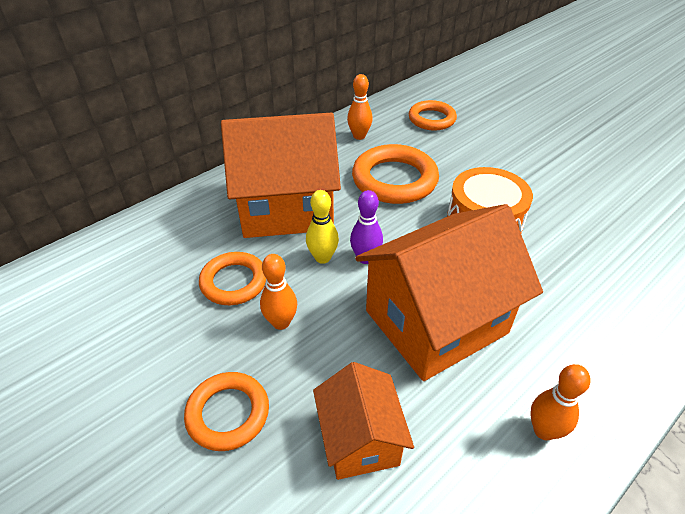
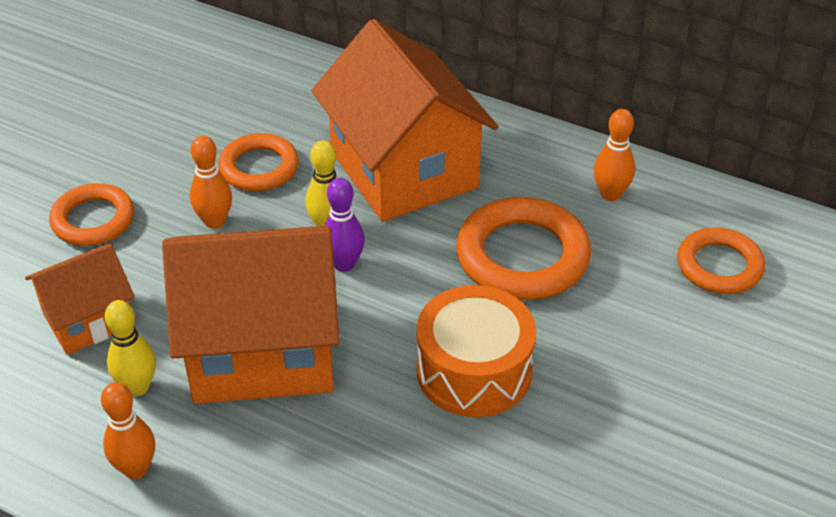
camera: 70 degrees right, 0 degrees up
(436, 322) = (262, 350): orange house -> orange house turned 45 degrees counterclockwise
(453, 413) = (137, 387): none -> yellow bowling pin

